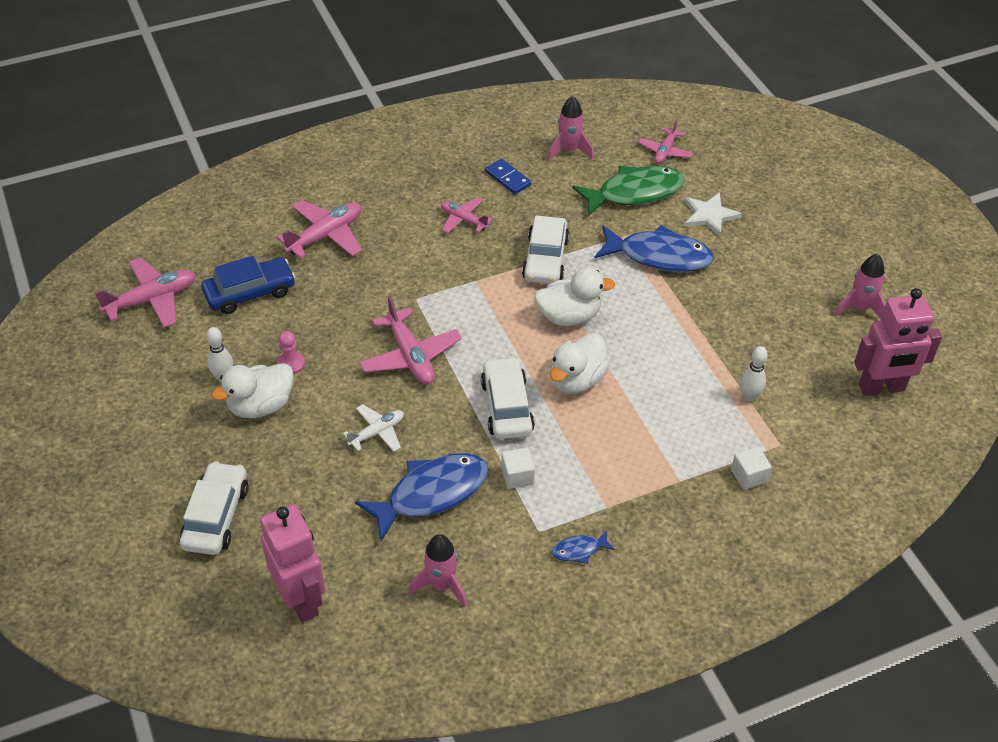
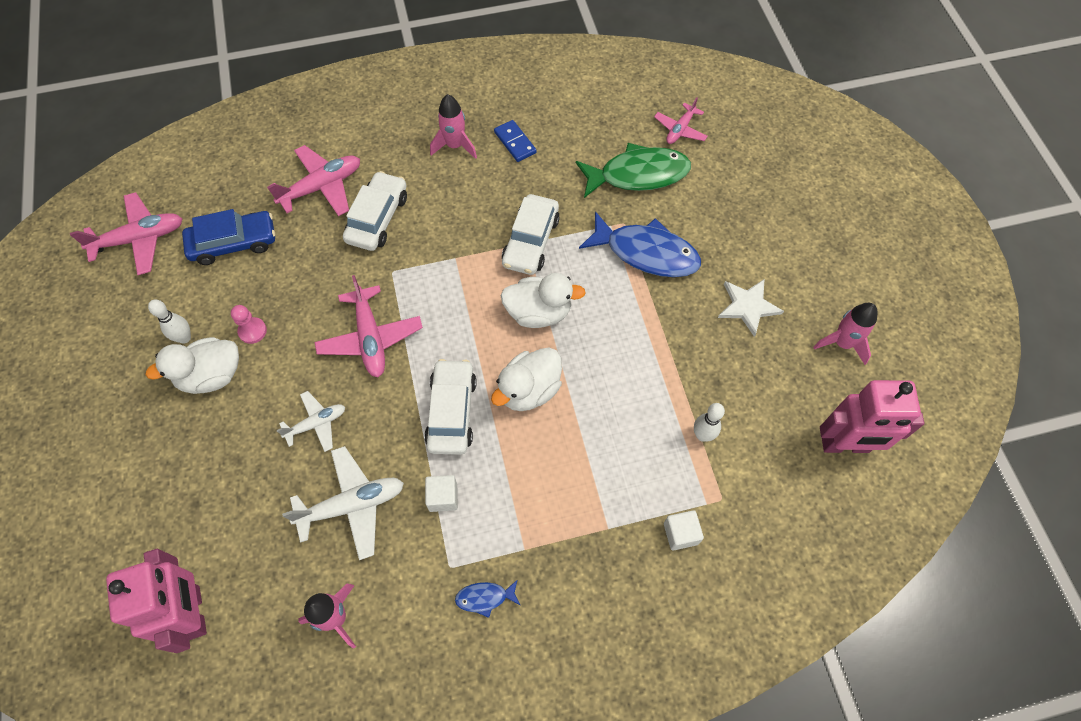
camera: 10 degrees right, 15 degrees up
(216, 516) = (137, 499): white car -> white car (377, 218)
(431, 494) = (352, 505): blue fish -> white plane
(463, 220) = (460, 185): pink plane -> none
(569, 151) = (583, 118): pink rocket -> pink rocket (455, 146)
(709, 215) = (709, 211): white star -> white star (748, 306)

